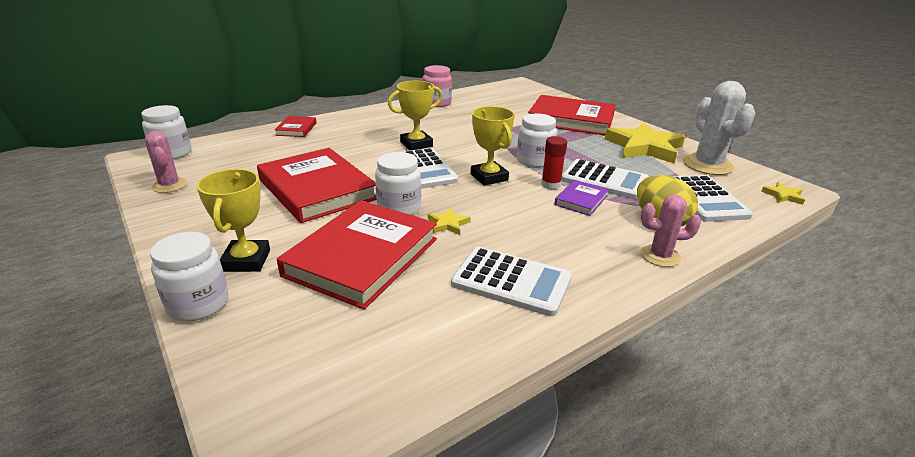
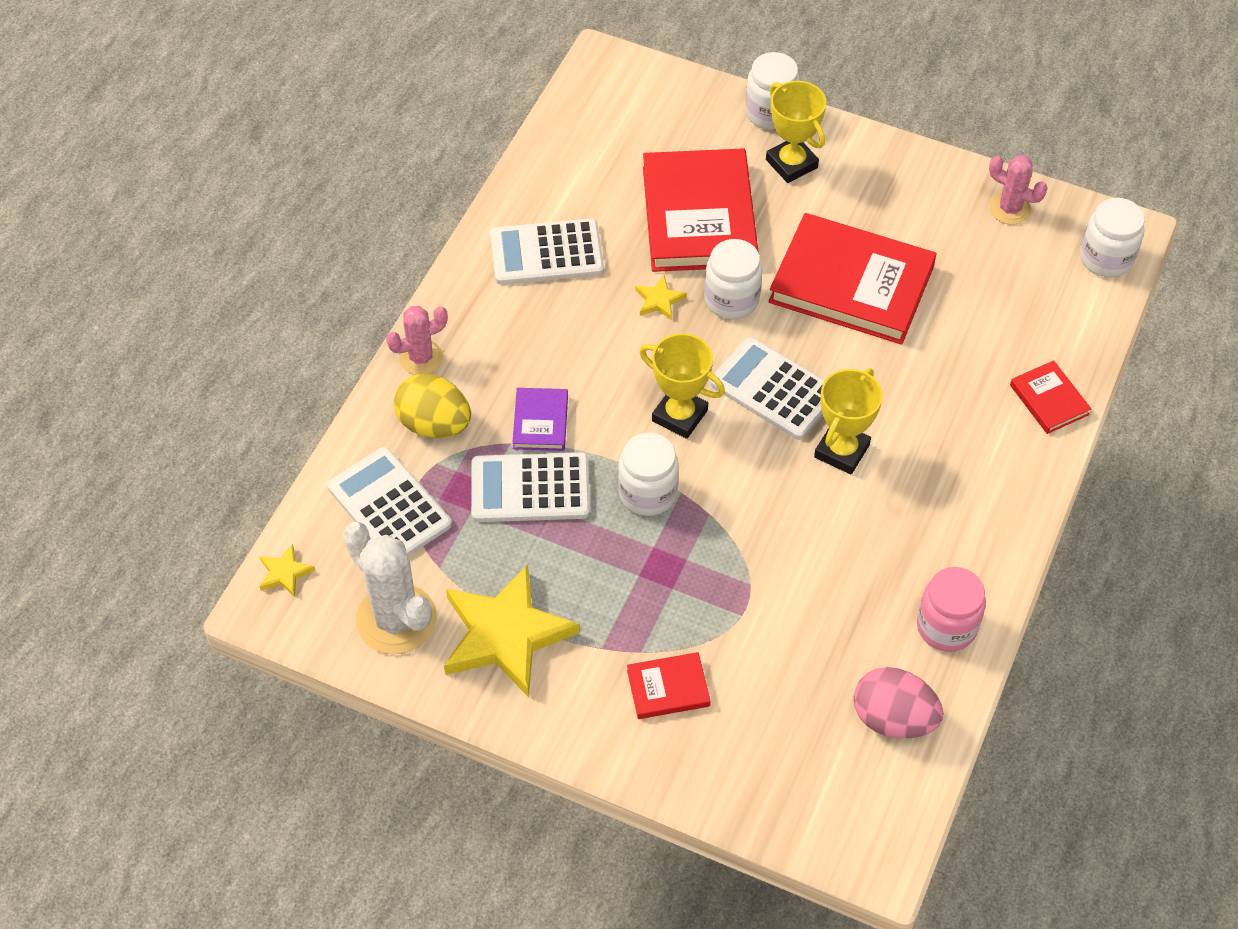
camera: 150 degrees right, 25 degrees up
(484, 96) = (893, 719): none -> pink egg
(550, 185) = (593, 439): red glue stick -> none
(571, 120) = (668, 688): red book -> red book, size x0.46

